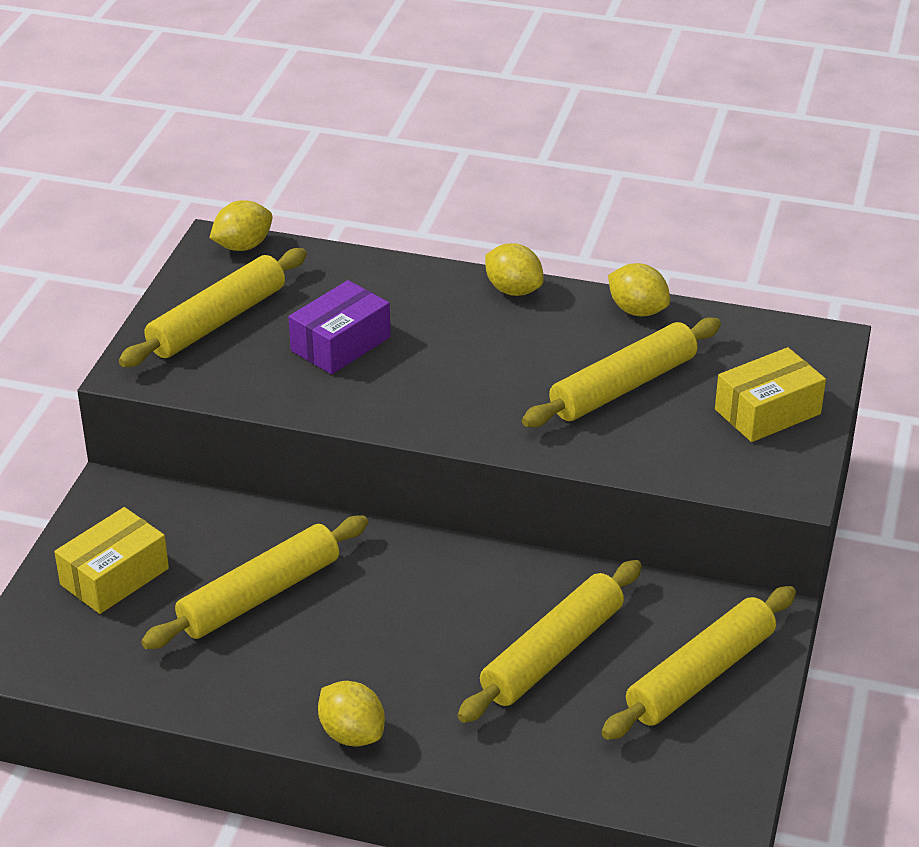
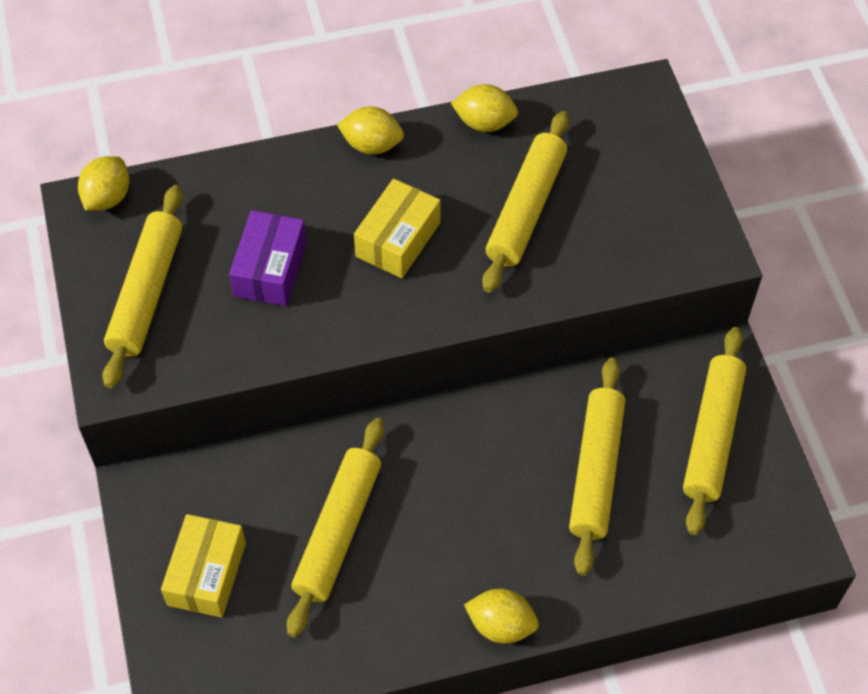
camera: 30 degrees left, 20 degrees up
(767, 412) = (649, 184): yellow box -> yellow box (398, 239)

